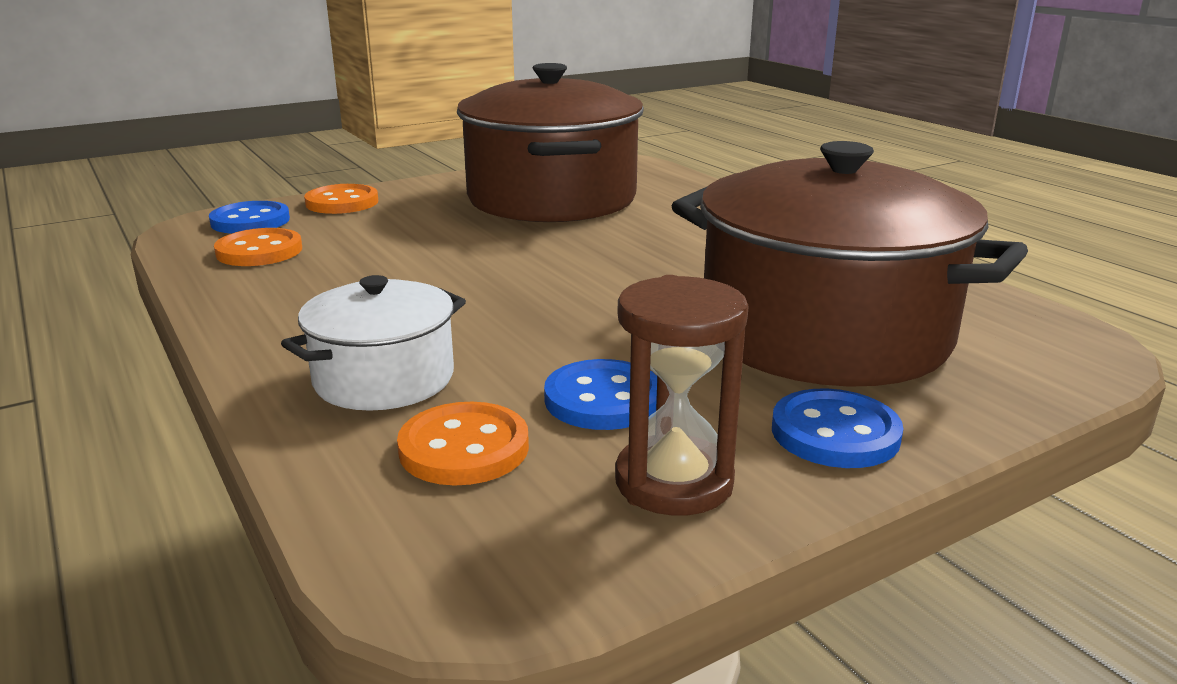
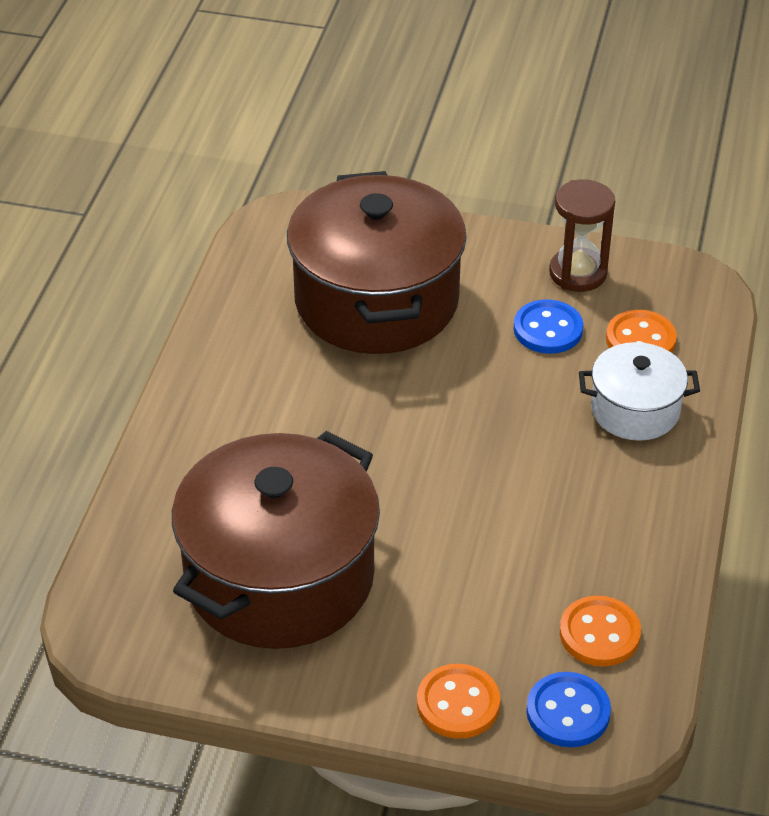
camera: 135 degrees left, 20 degrees up
(835, 433) = (480, 252): blue button -> none

